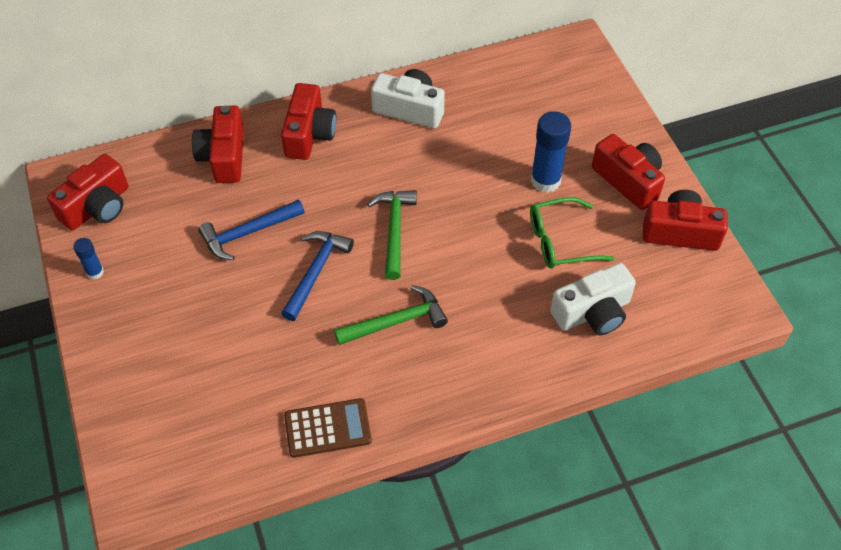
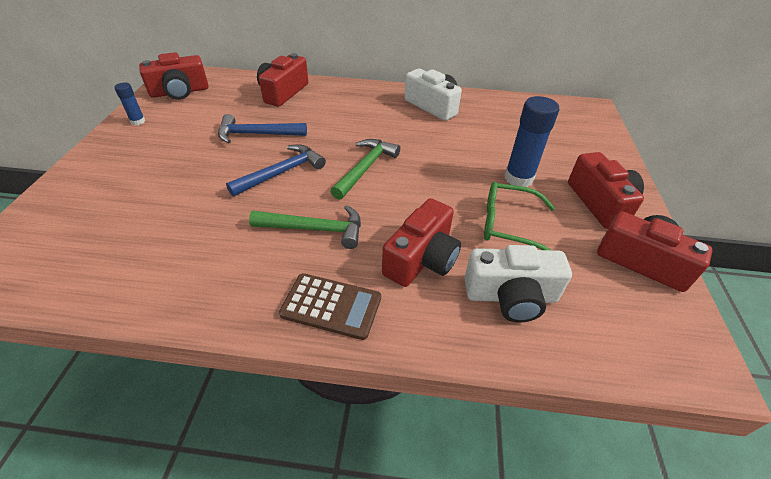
camera: 25 degrees right, 10 degrees down
(309, 134) = (350, 98): red camera -> red camera (422, 259)
(327, 428) = (180, 289): brown calculator -> brown calculator (331, 306)

